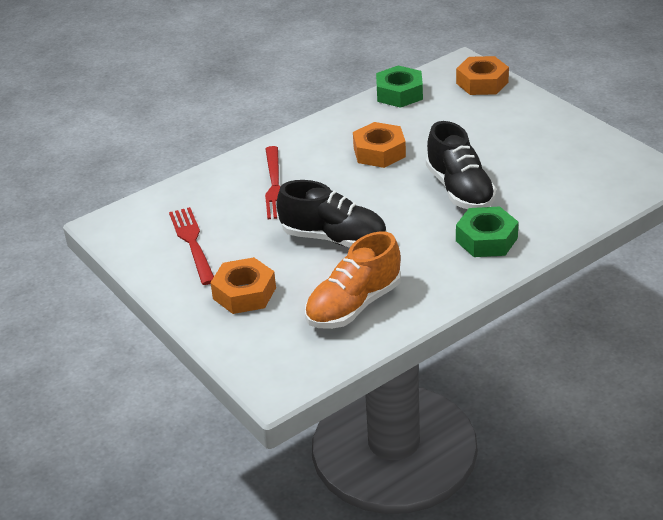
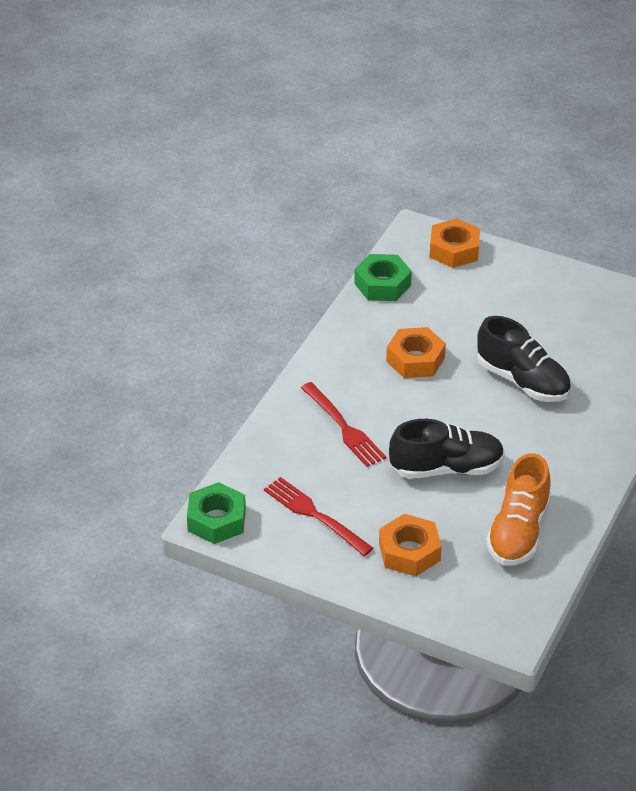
camera: 30 degrees left, 5 degrees up
(486, 239) = (584, 427): green nut -> green nut (217, 520)

